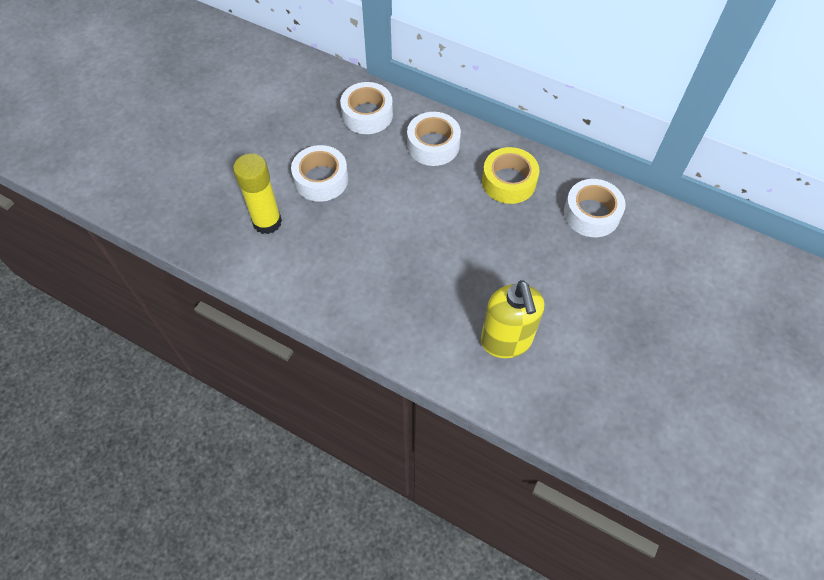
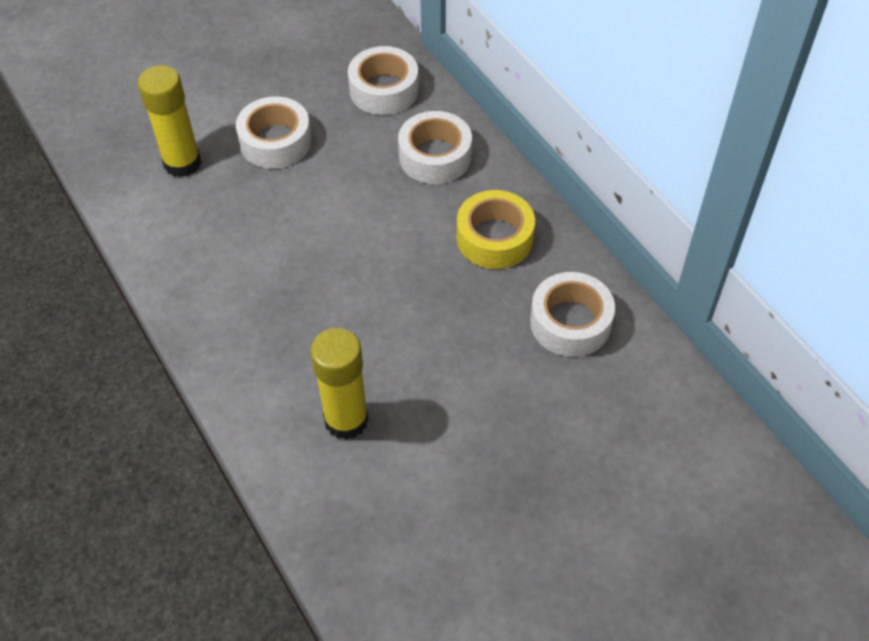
camera: 30 degrees right, 5 degrees down
(506, 341) = (346, 420): yellow soap dispenser -> yellow glue stick

